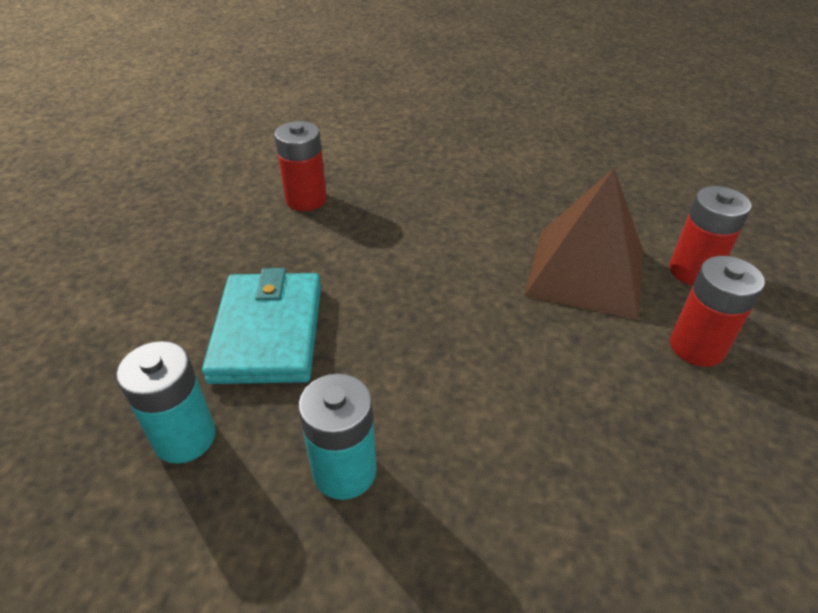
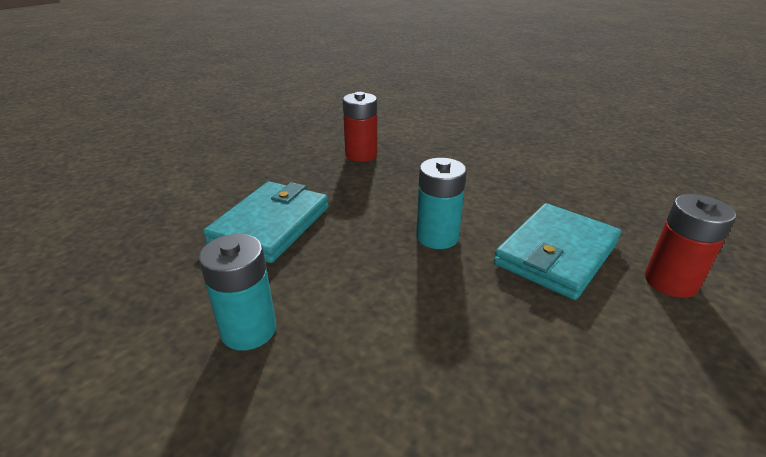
camera: 25 degrees right, 10 degrees down
(185, 437) = (166, 271): turquoise battery -> turquoise battery (437, 237)
(586, 272) = (556, 254): brown pyramid -> turquoise wallet
(696, 347) = (634, 344): red battery -> none

